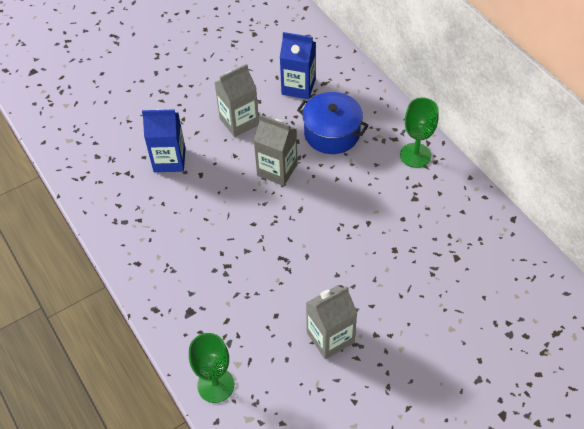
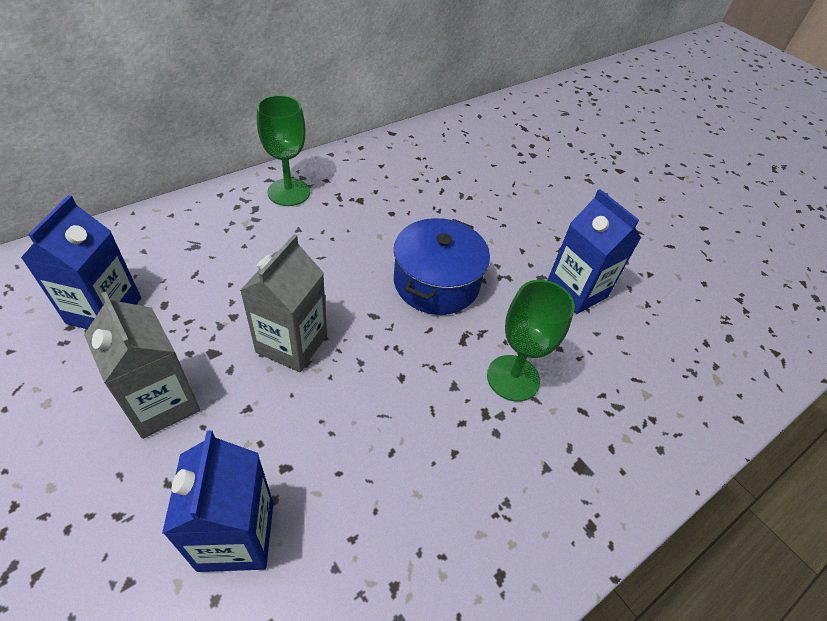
camera: 100 degrees left, 5 degrees down
(215, 385) = (688, 421): green goblet -> green goblet (513, 378)
(330, 337) = (576, 291): grey carton -> blue carton
(332, 133) = (227, 272): blue pot -> blue pot (436, 282)

